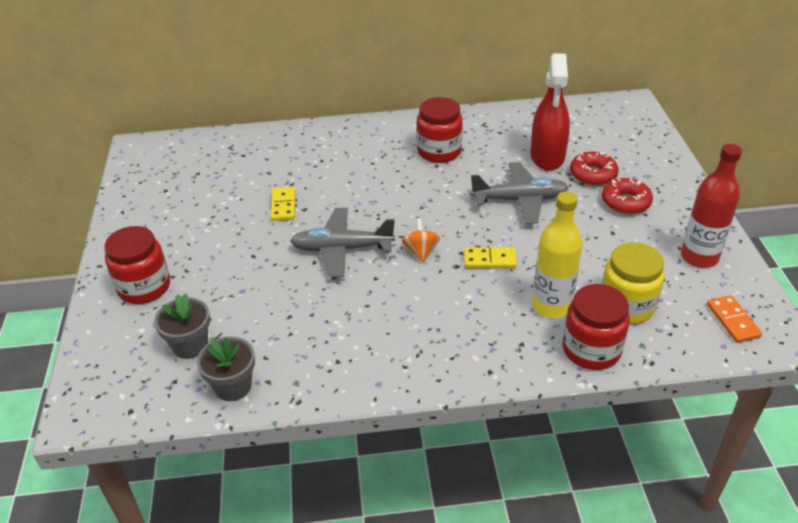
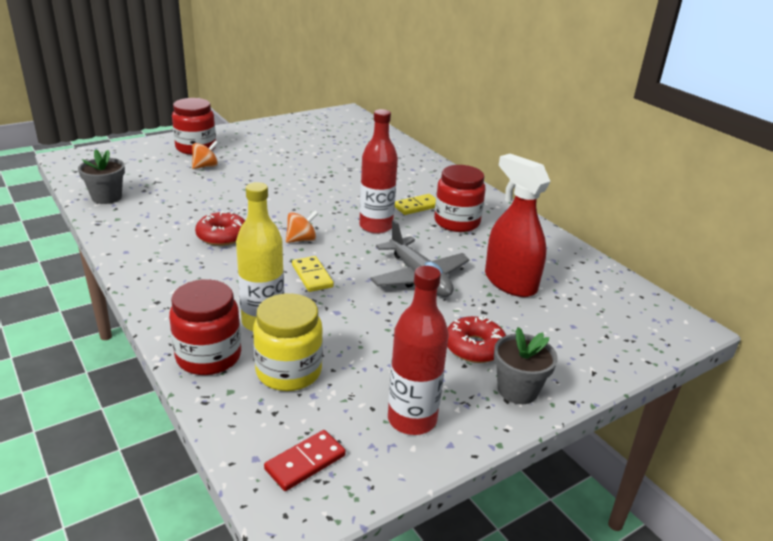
camera: 60 degrees right, 10 degrees down
(190, 345) = (143, 175): grey flower pot -> grey flower pot (517, 390)
(205, 288) = (205, 166): none -> orange spinning top
(283, 206) = (319, 172): yellow domino -> yellow domino (417, 206)
(342, 249) = (281, 205): grey plane -> none
(421, 199) = (376, 226): none -> red bottle
(547, 156) = (510, 282): red spray bottle -> red spray bottle turned 75 degrees clockwise
(593, 175) = (506, 317): red donut -> red donut (222, 236)
(732, 321) = (305, 462): orange domino -> red domino

